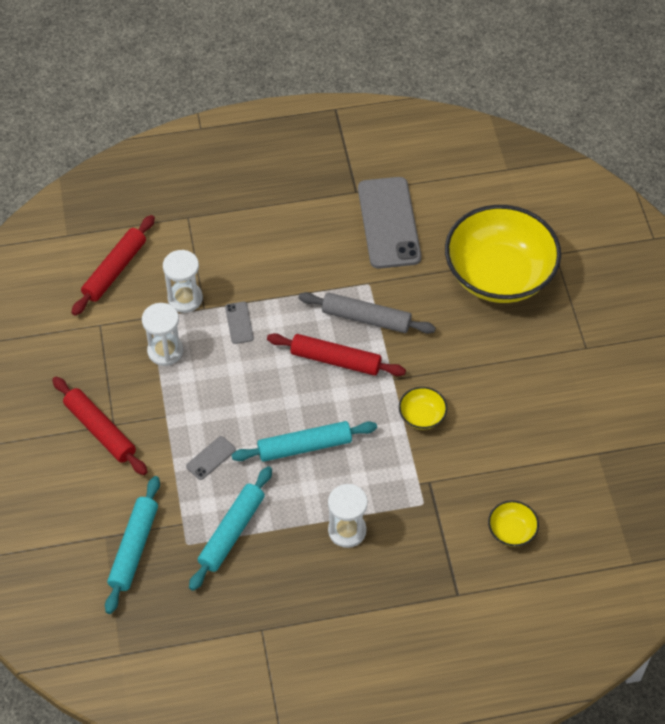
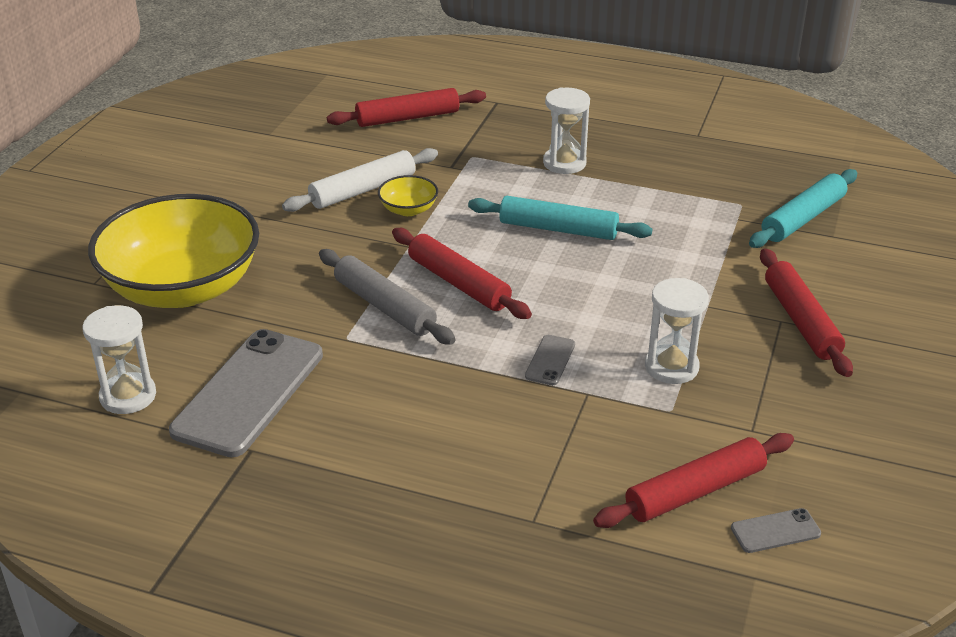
camera: 150 degrees left, 20 degrees down
(185, 298) = (607, 414): white hourglass -> white hourglass (128, 396)
(211, 458) = (673, 254): grey phone -> grey phone (775, 531)
(231, 532) = (686, 197): turquoise rolling pin -> none
(470, 421) = (363, 190): none -> white rolling pin
(511, 531) = (407, 118): yellow bowl -> red rolling pin

